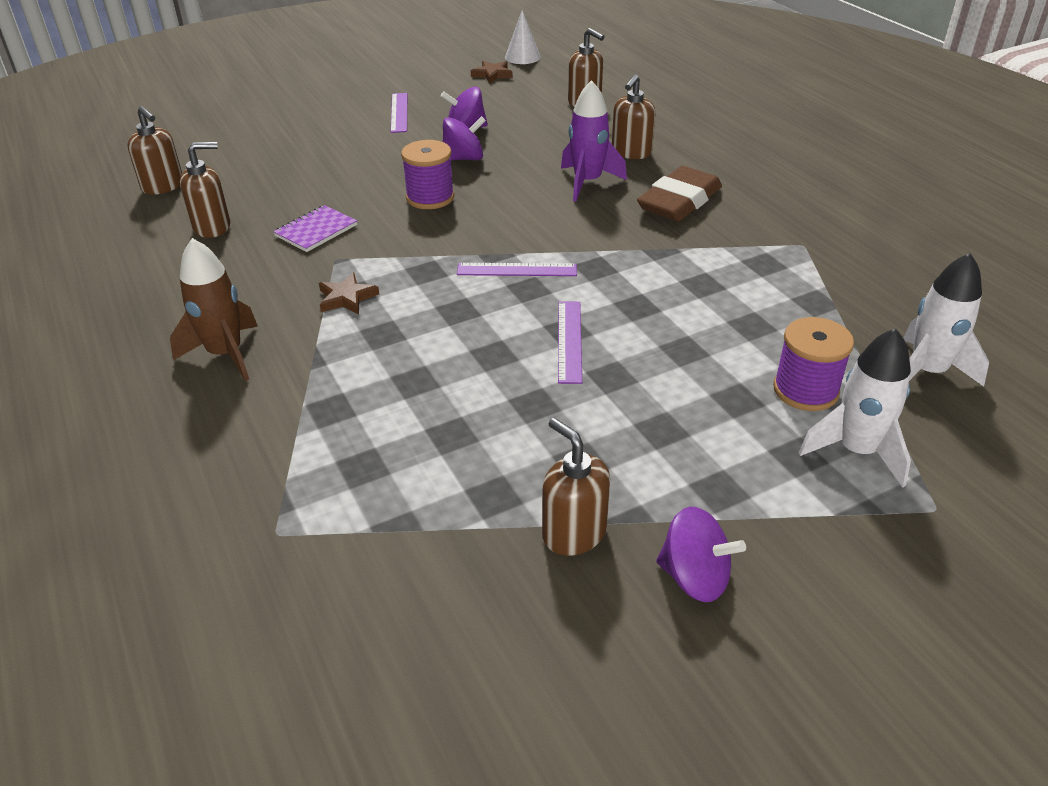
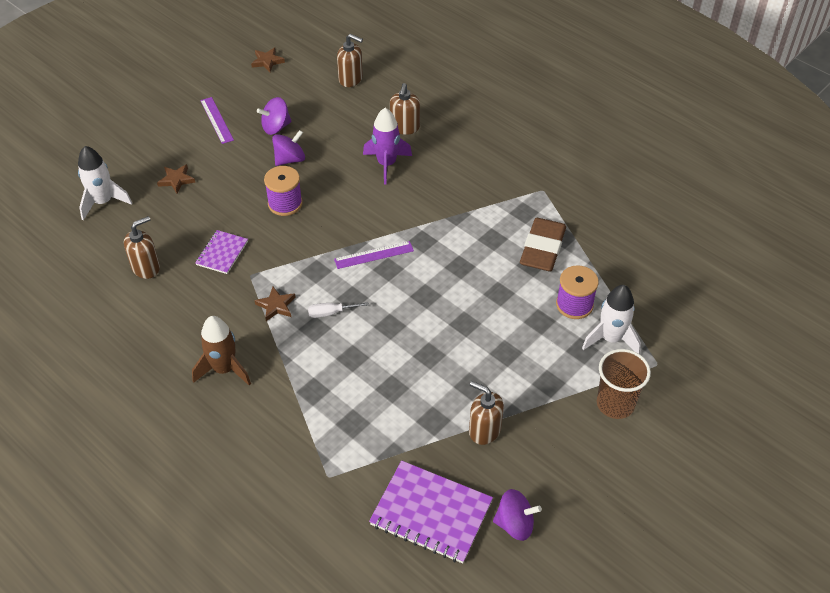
camera: 20 degrees left, 10 degrees up
(163, 186) = (82, 237): brown soap dispenser -> none
(313, 155) = (176, 180): none -> brown star
(412, 643) = (431, 513): none -> purple notebook
(416, 321) = (330, 313): none -> white screwdriver
(522, 57) = (281, 35): white cone -> none
(569, 341) = (430, 304): purple ruler -> none
(679, 201) = (454, 168): brown eraser -> brown eraser (542, 248)
(694, 577) = (553, 437): purple spinning top -> purple spinning top (515, 524)
(835, 553) = (615, 404): none -> brown cup
(927, 372) = (635, 274): white rocket -> white rocket (103, 202)

